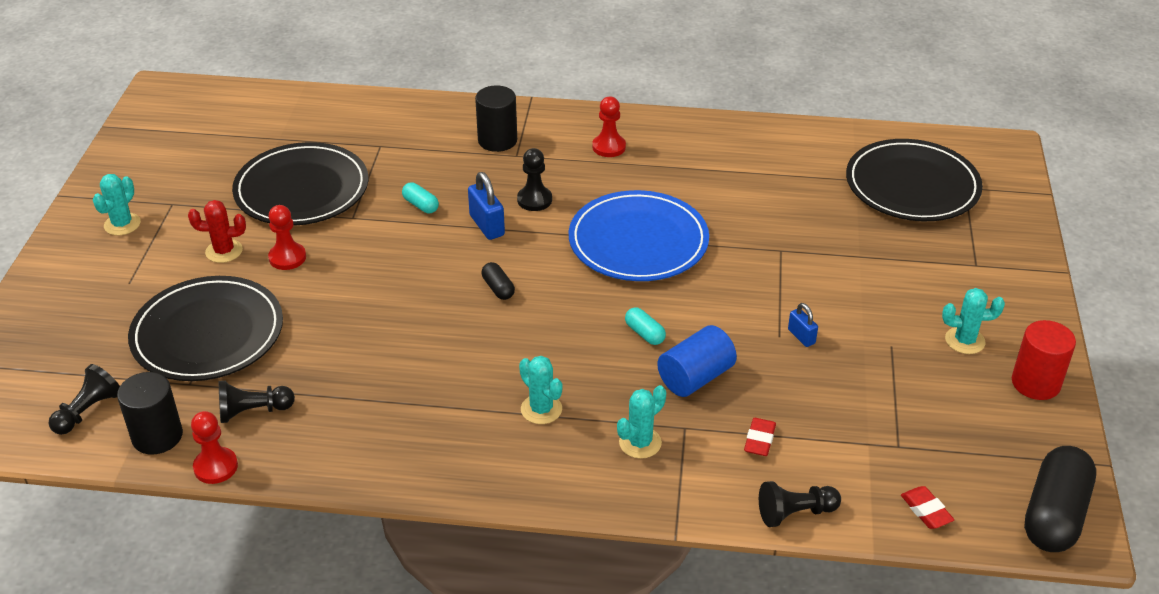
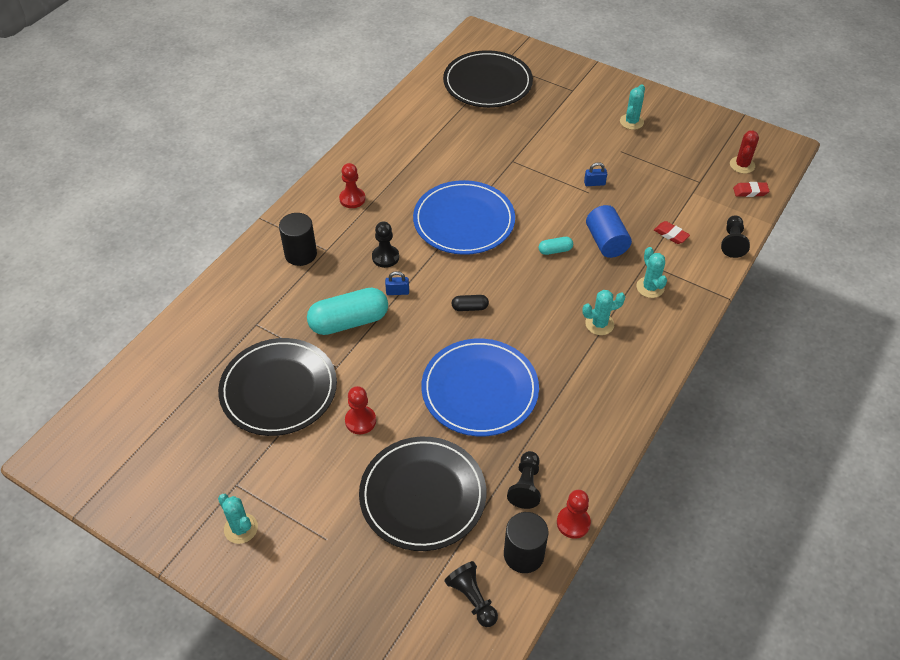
camera: 65 degrees left, 10 degrees up
(224, 251) = (326, 461): red cactus -> red cactus (742, 165)
(375, 333) = (479, 390): none -> blue plate
(420, 205) = (349, 322): turquoise capsule -> turquoise capsule, size x2.18
(487, 225) = (397, 292): blue padlock -> blue padlock, size x0.61
(1035, 383) = (676, 111): red cylinder -> none
(1054, 514) = (770, 148): black capsule -> none

